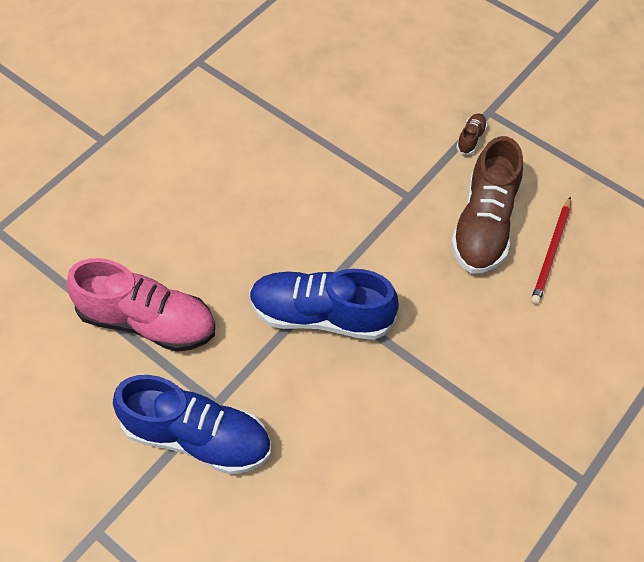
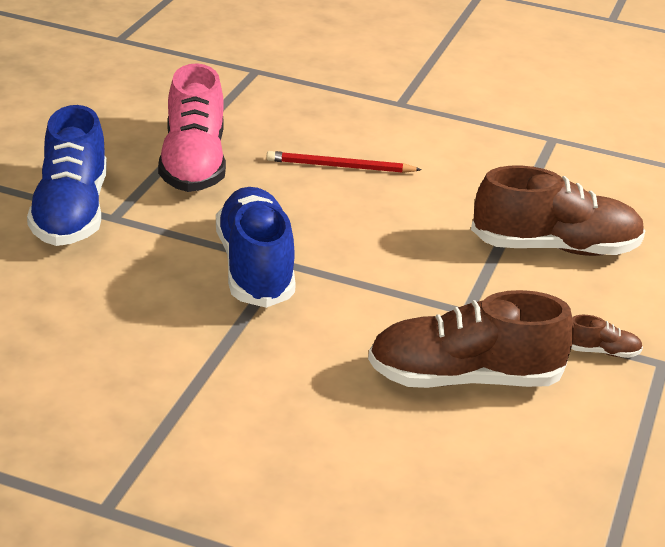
camera: 70 degrees right, 25 degrees down
(346, 117) = (555, 248): none -> brown shoe
(551, 253) = (457, 446): red pencil -> red pencil (340, 167)

